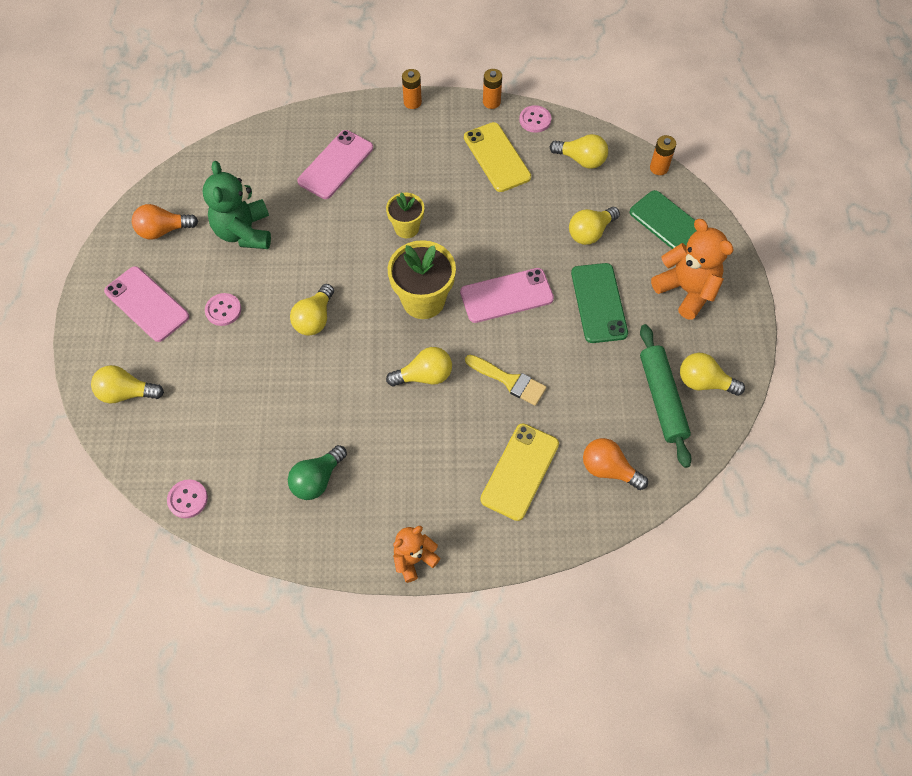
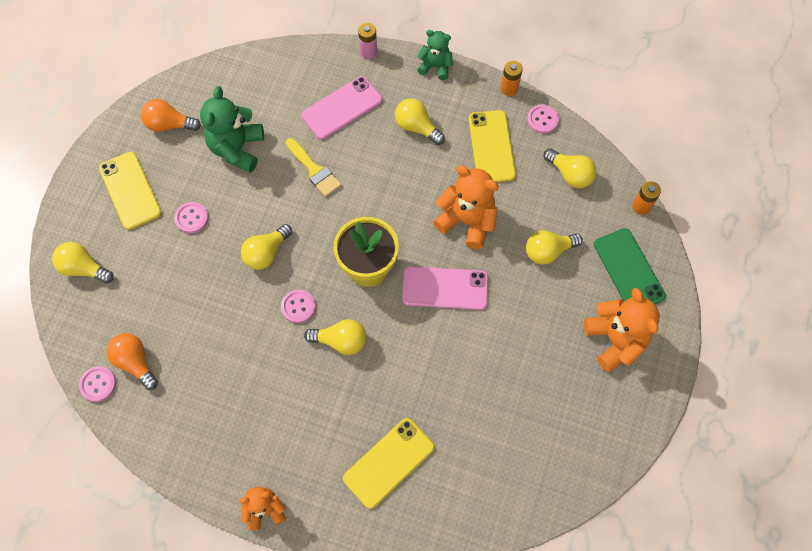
camera: 20 degrees right, 5 degrees up
(147, 304) = (130, 190): pink phone -> yellow phone
(317, 479) = (211, 405): green light bulb -> none
(340, 107) = (368, 51): none -> pink battery
(368, 358) = (298, 307): none -> pink button
(406, 228) = (381, 191): yellow flower pot -> none
(412, 102) = (435, 66): orange battery -> green teddy bear
(502, 229) = (467, 221): none -> orange teddy bear
(509, 381) = (414, 372): yellow brush -> yellow brush (314, 170)
(598, 303) = (527, 324): green phone -> none
(608, 469) = (469, 490): orange light bulb -> orange light bulb (135, 362)
(662, 399) = (546, 439): green rolling pin -> none
(704, 382) = (593, 437): yellow light bulb -> yellow light bulb (417, 127)

